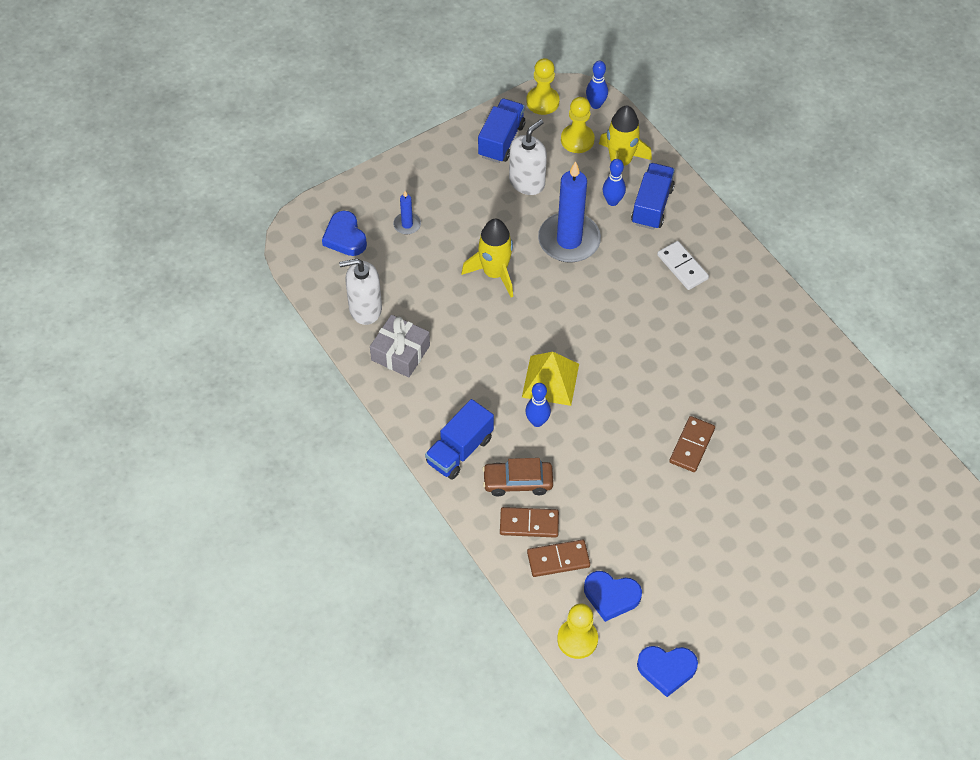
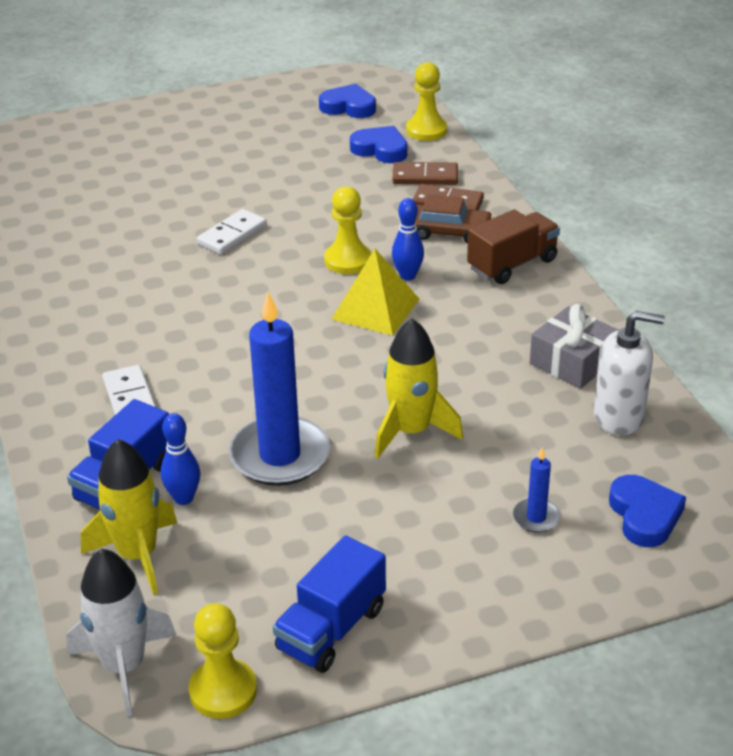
camera: 165 degrees left, 20 degrees down
(459, 450) = (512, 264): blue truck -> brown truck
(527, 182) = (312, 550): white soap dispenser -> none
(577, 140) = (192, 606): yellow pawn -> yellow pawn (348, 260)
(595, 104) = (124, 666): blue bowling pin -> white rocket
(692, 445) = (232, 235): brown domino -> white domino

